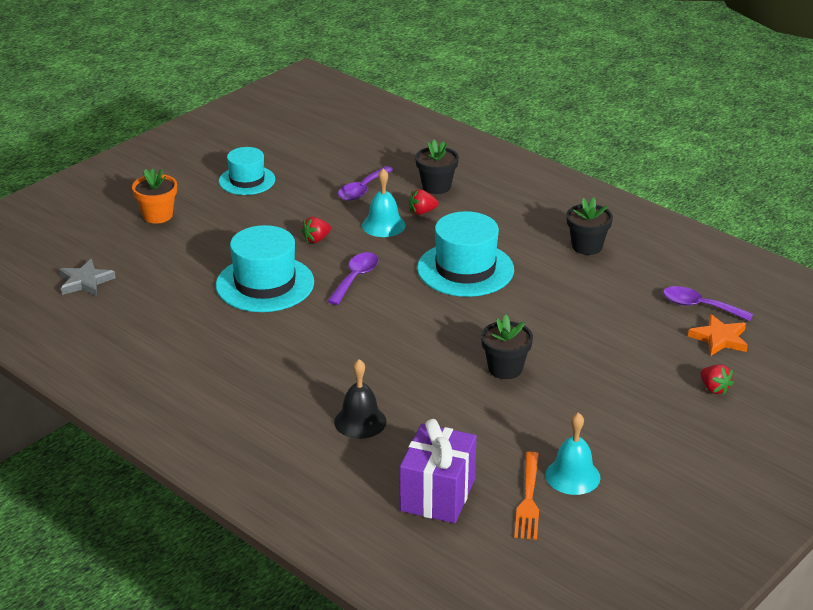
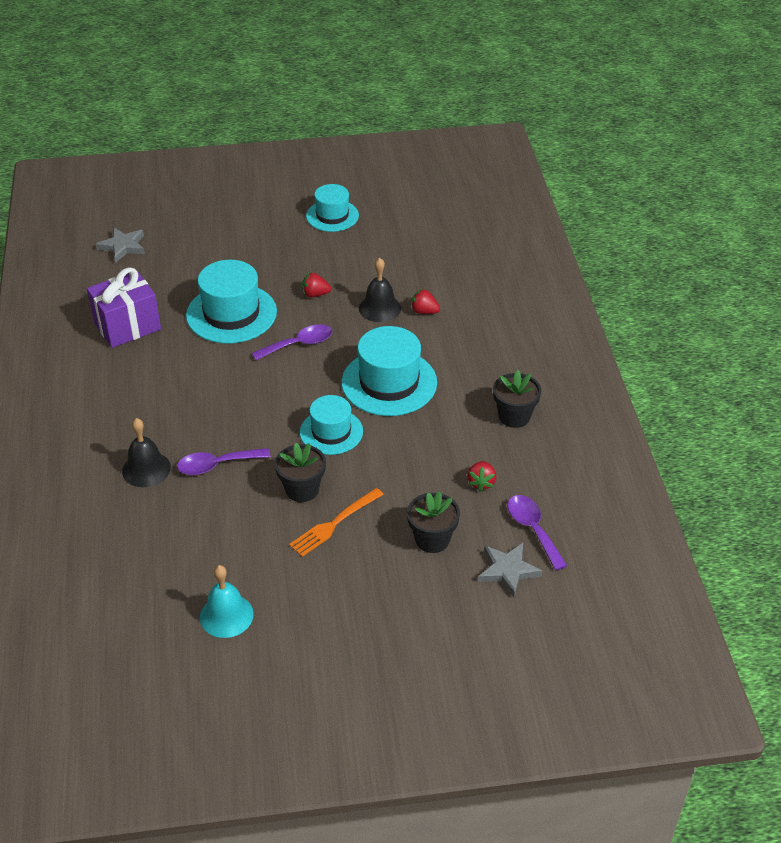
camera: 40 degrees right, 10 degrees up
(157, 215) = (235, 215): orange flower pot -> none
(362, 190) = (405, 267): purple spoon -> purple spoon (216, 465)
(383, 225) = (379, 308): turquoise bell -> black bell
(436, 186) = (466, 294): black flower pot -> black flower pot (432, 539)
(437, 495) = (117, 565): purple gift -> purple gift (127, 326)
(470, 321) = (331, 432): none -> turquoise hat
(528, 499) = (171, 612): orange fork -> orange fork (334, 524)
(714, 388) = (438, 614): red strawberry -> red strawberry (481, 482)
(719, 338) = (508, 570): orange star -> grey star

